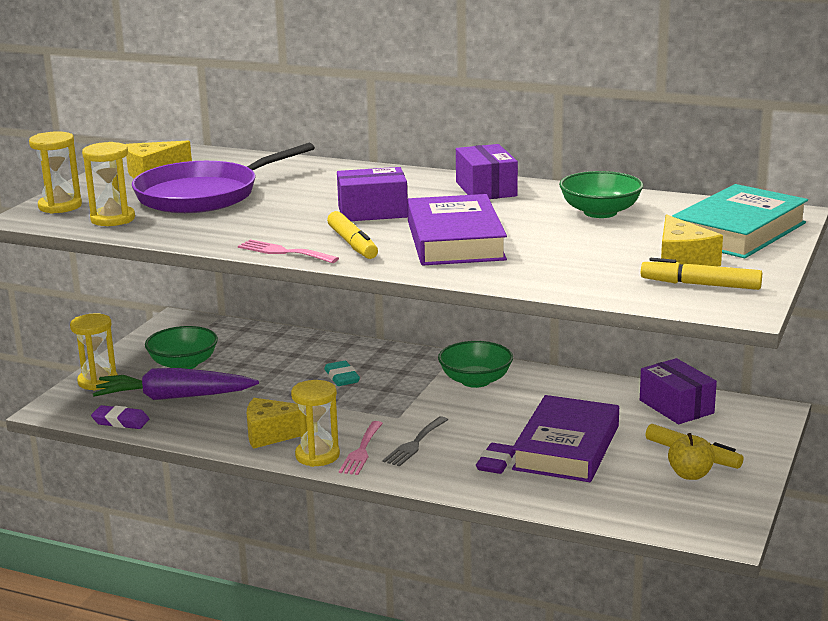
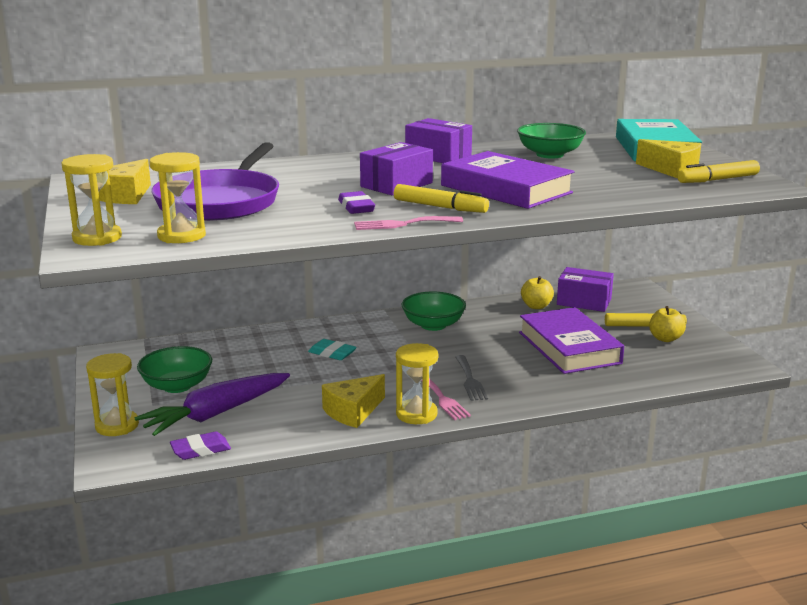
camera: 40 degrees left, 0 degrees up
(496, 463) = (545, 373): purple eraser -> purple eraser (356, 207)
(614, 395) = (536, 306): none -> yellow apple

